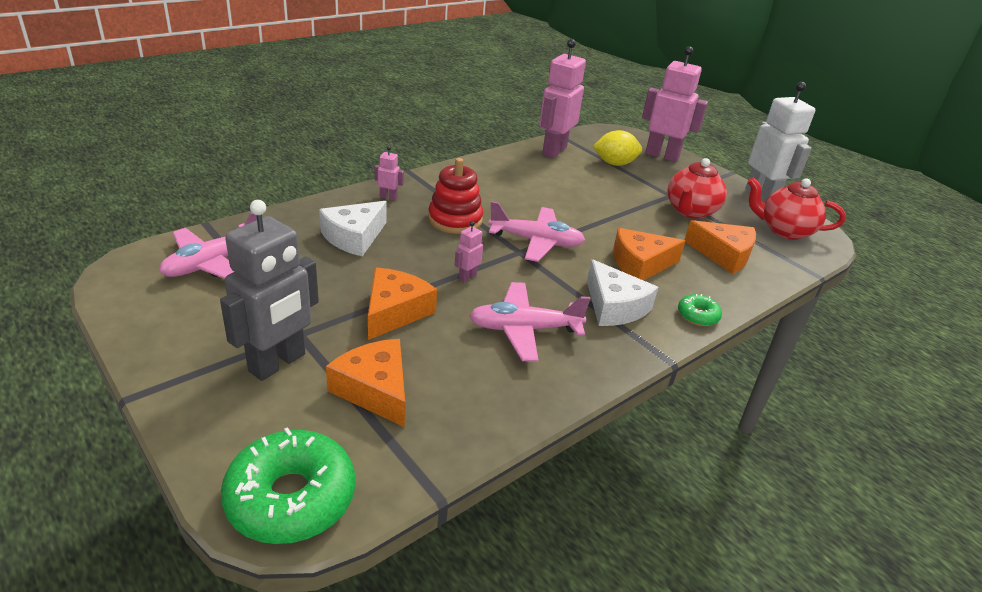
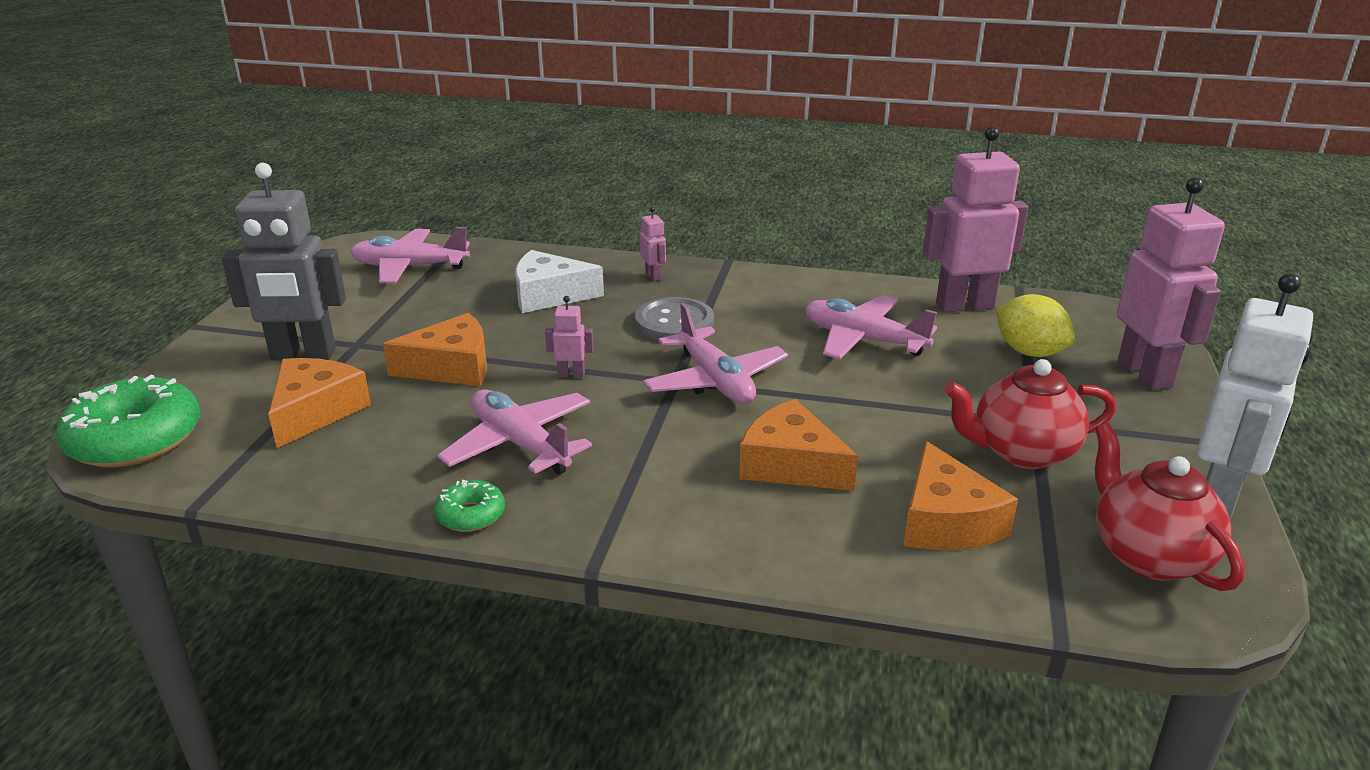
camera: 55 degrees right, 5 degrees down
(455, 220) = (674, 322): red stacking toy -> grey button
(551, 187) = (863, 340): none -> pink plane
(614, 306) = (656, 482): white cheese -> none
(697, 315) = (735, 551): green donut -> green donut (470, 515)

